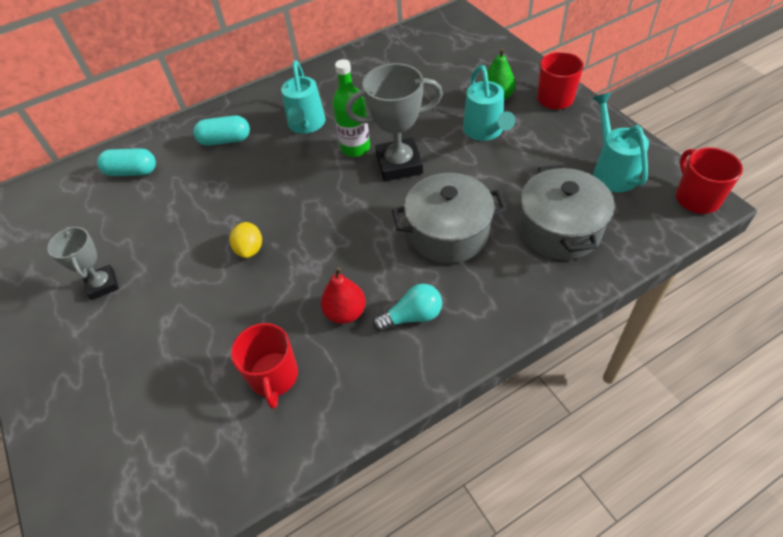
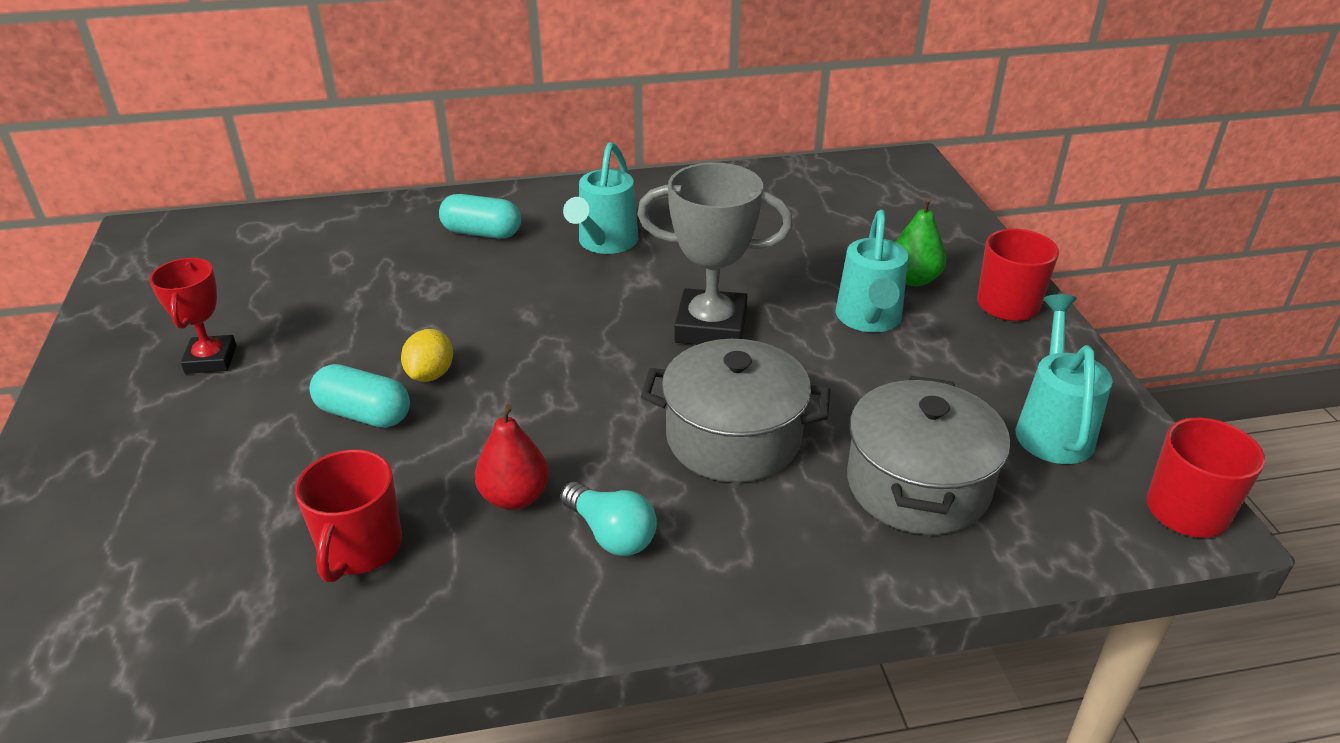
camera: 15 degrees right, 15 degrees down
(102, 284) = (211, 360): grey trophy -> red trophy
(132, 172) = (336, 238): turquoise capsule -> turquoise capsule (364, 414)
(355, 148) = (658, 290): green bottle -> none
(412, 316) = (611, 534): turquoise light bulb -> turquoise light bulb turned 45 degrees clockwise

